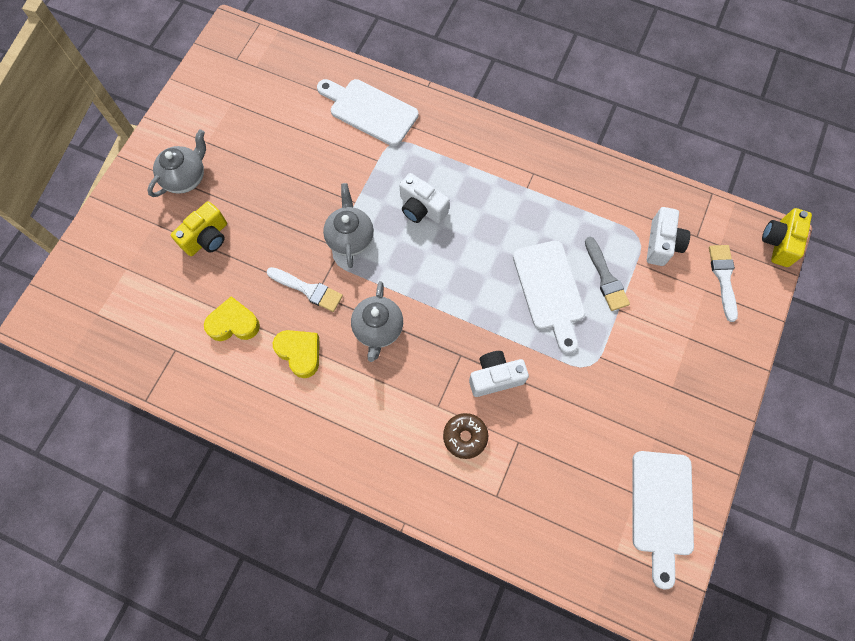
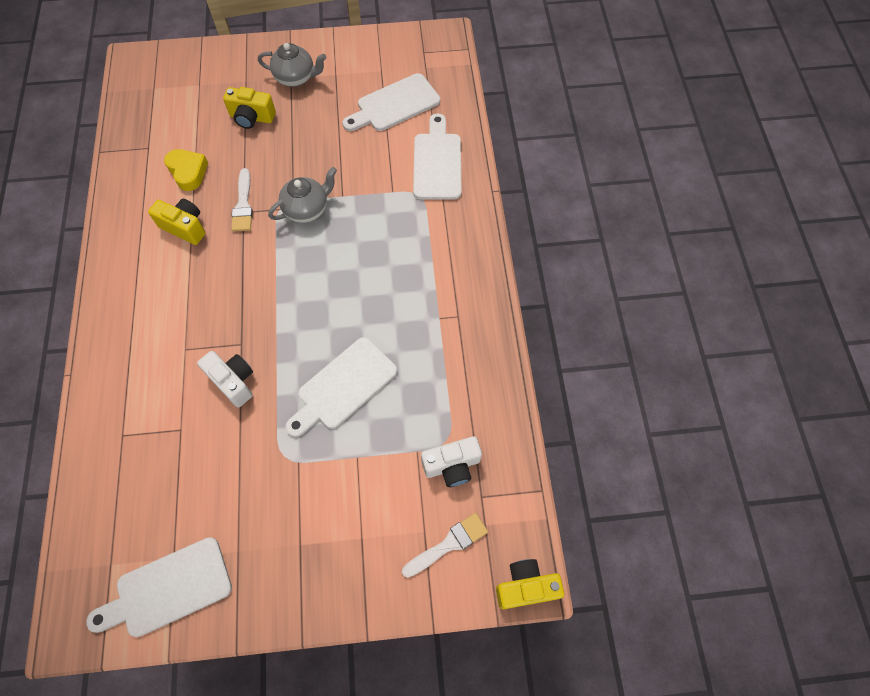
camera: 60 degrees right, 5 degrees down
(281, 111) = (394, 105): none -> white cutting board
(300, 353) = (184, 227): yellow heart -> yellow camera
(378, 329) = (233, 270): grey teapot -> none
(421, 208) = (366, 246): white camera -> none
(465, 437) = (166, 384): brown donut -> none
(606, 278) = (384, 430): grey brush -> none

